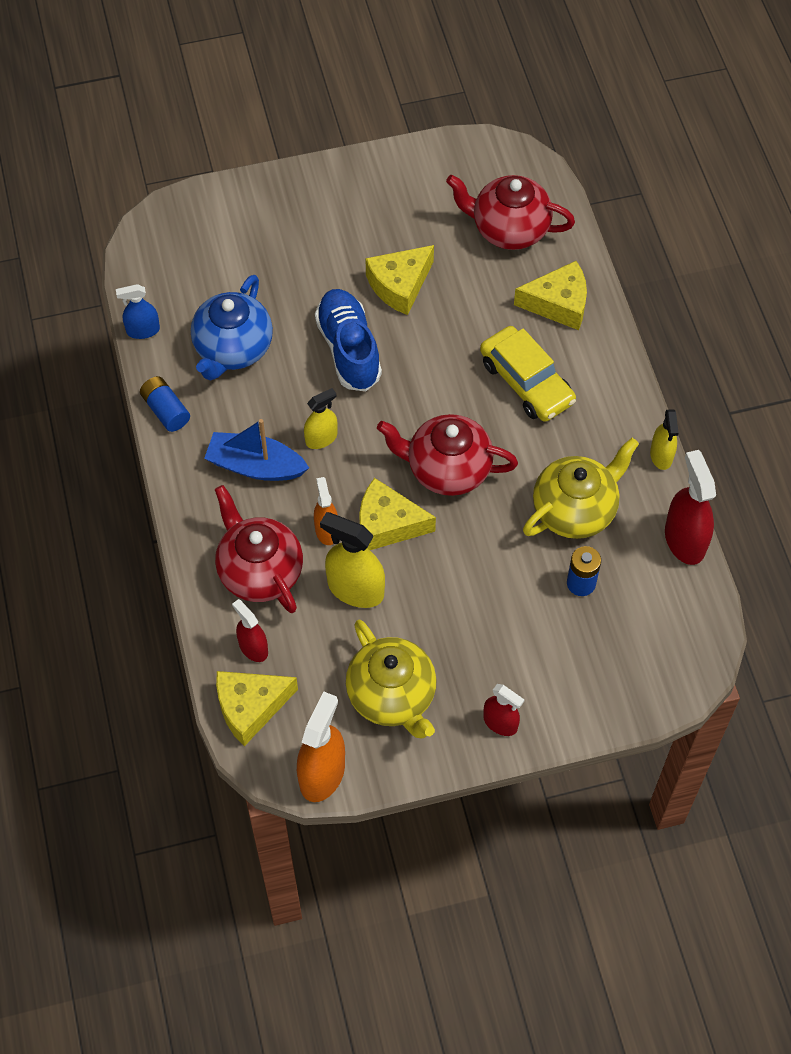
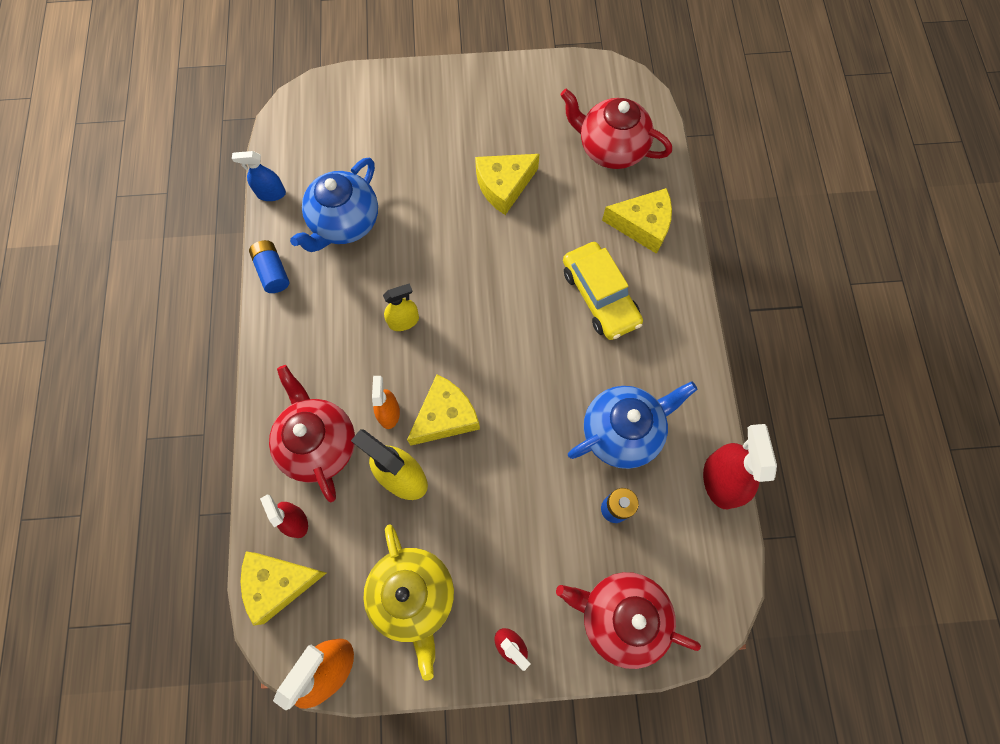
camera: 10 degrees right, 10 degrees up
(255, 466) = (339, 338): blue boat -> none
(349, 349) = (446, 239): blue shoe -> none
(387, 524) = (445, 416): yellow cheese -> yellow cheese turned 120 degrees clockwise
(447, 469) = (511, 370): red teapot -> red teapot (620, 617)
(575, 510) = (622, 432): yellow teapot -> blue teapot
(661, 455) = (712, 390): yellow spray bottle -> none

